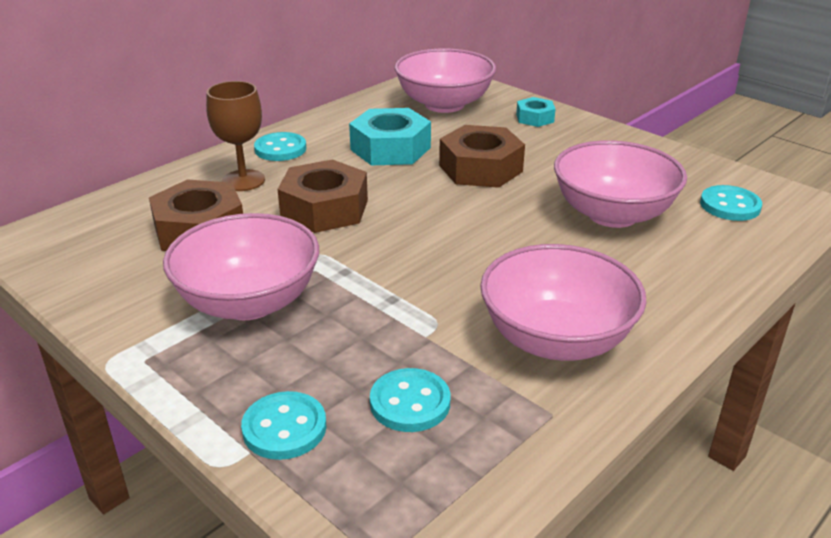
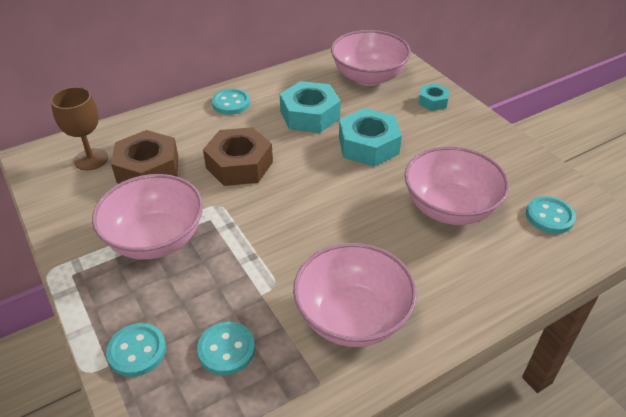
camera: 15 degrees right, 10 degrees up
(243, 180) = (194, 129): brown goblet -> brown goblet (91, 159)
(480, 168) = (368, 145): brown nut -> turquoise nut

